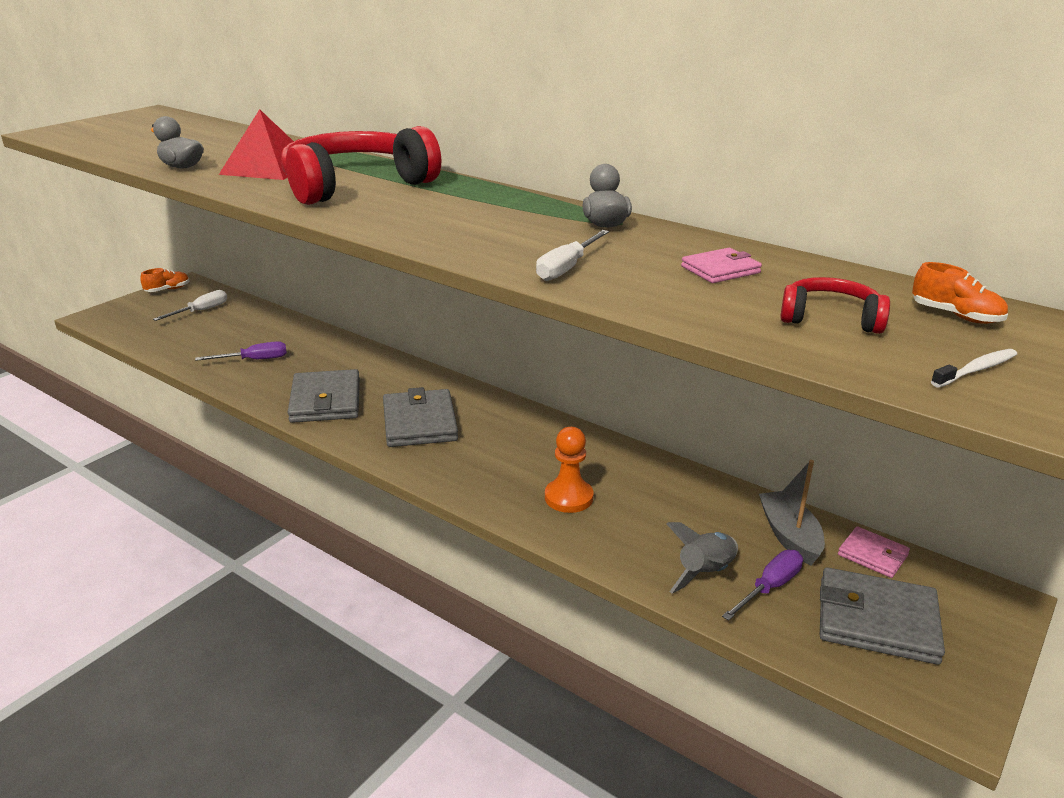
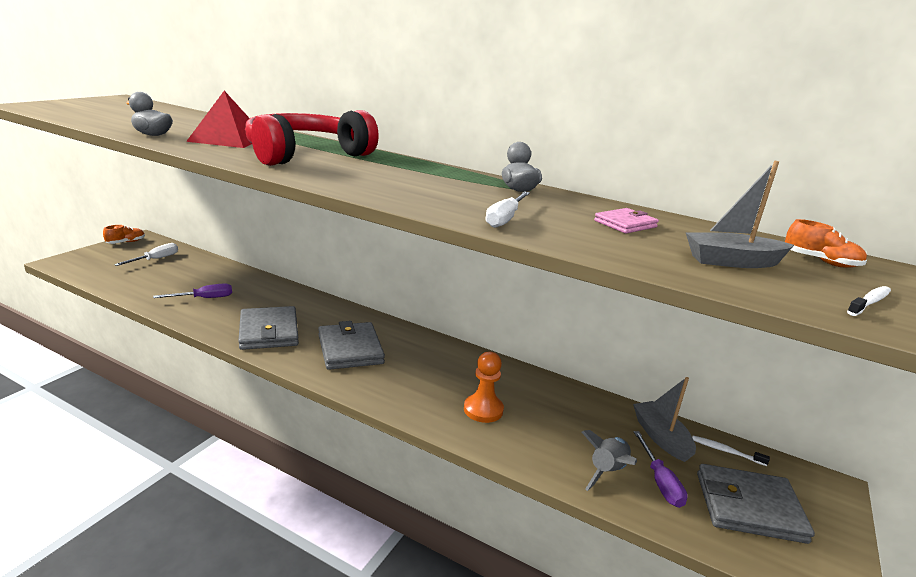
camera: 10 degrees left, 5 degrees down
(769, 587) = (660, 482): purple screwdriver -> purple screwdriver turned 135 degrees clockwise
(830, 318) = (732, 261): red headphones -> grey boat
(872, 555) = (726, 451): pink wallet -> white toothbrush

